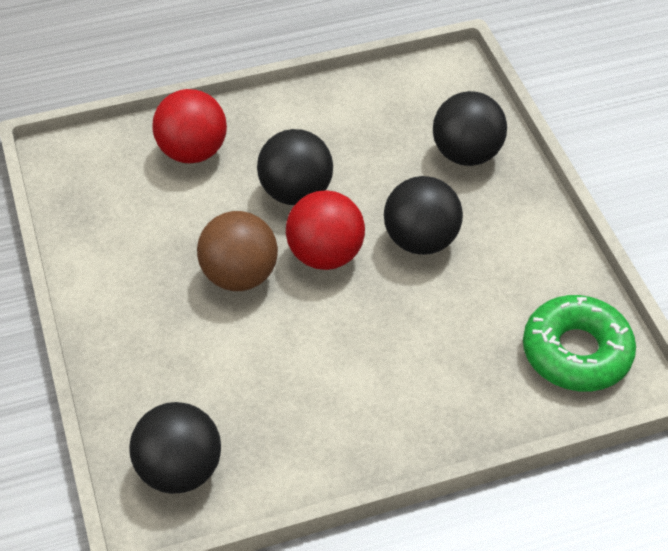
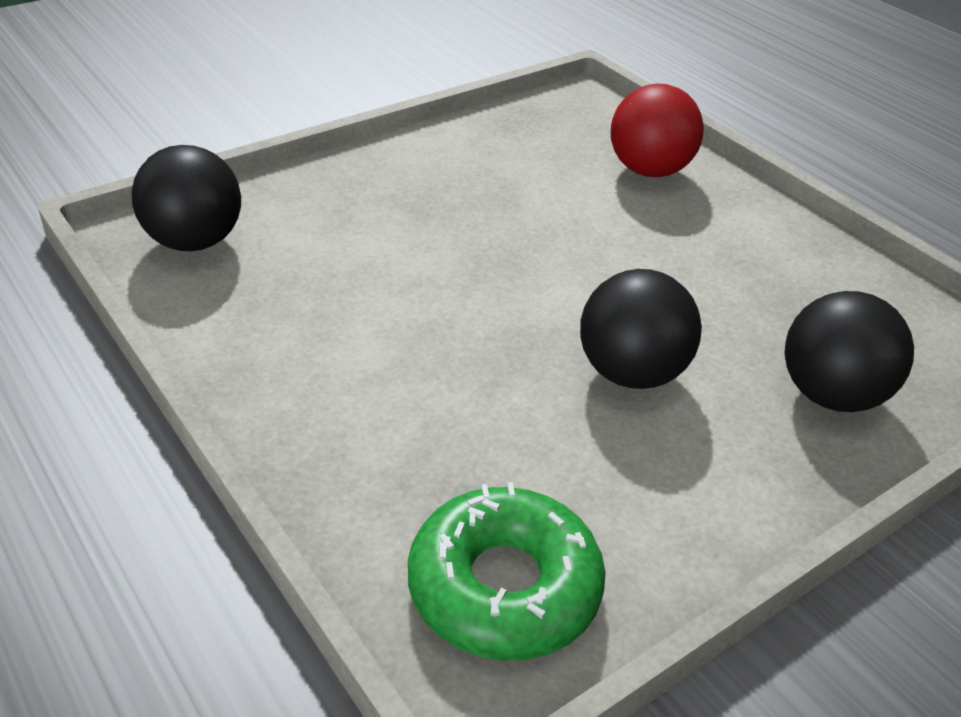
camera: 70 degrees right, 10 degrees down
(239, 276) = (484, 234): brown ball -> none
(296, 193) = (641, 252): black ball -> none
(325, 255) = (553, 292): red ball -> none

